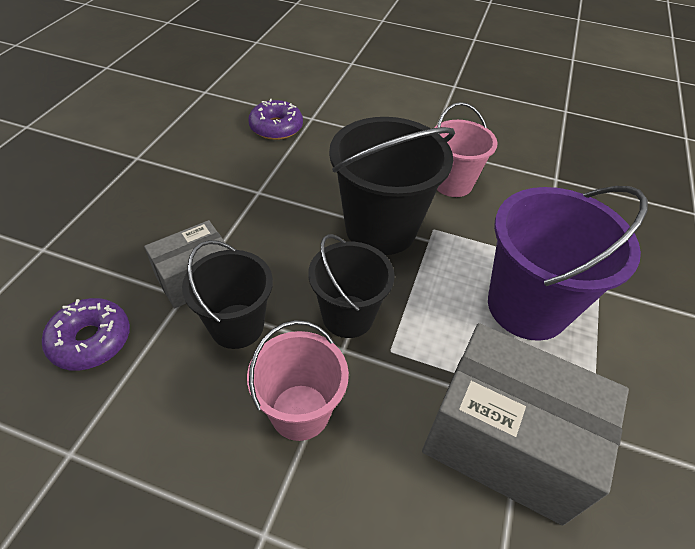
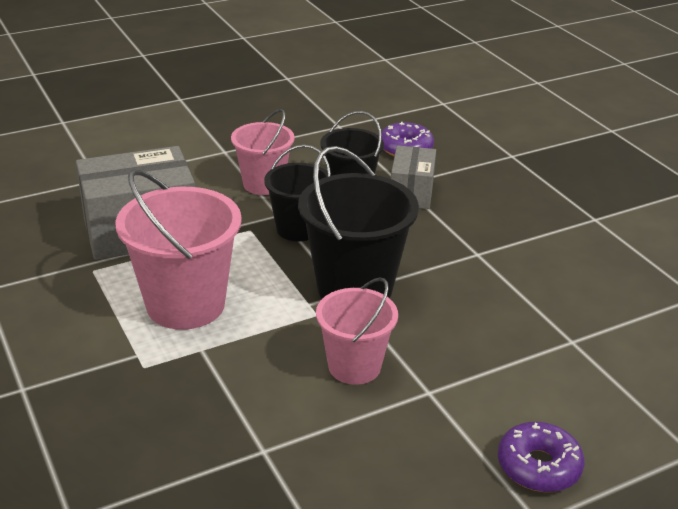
camera: 135 degrees right, 15 degrees down
(276, 127) = (574, 309): purple donut -> purple donut (538, 466)
(527, 307) = (185, 304): purple bucket -> pink bucket

